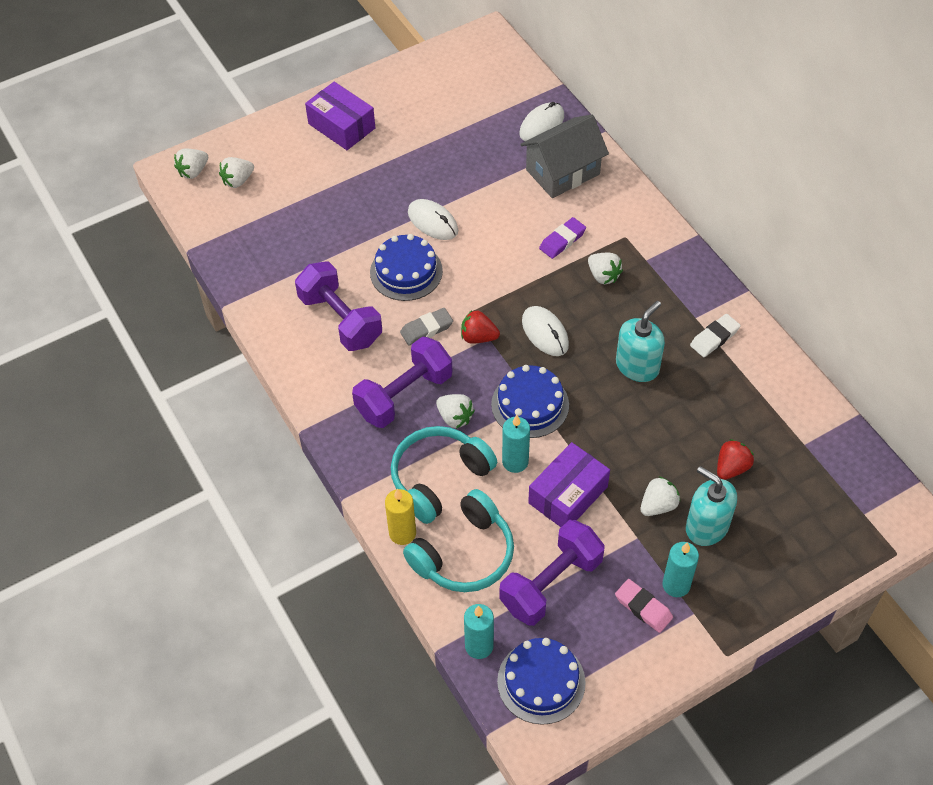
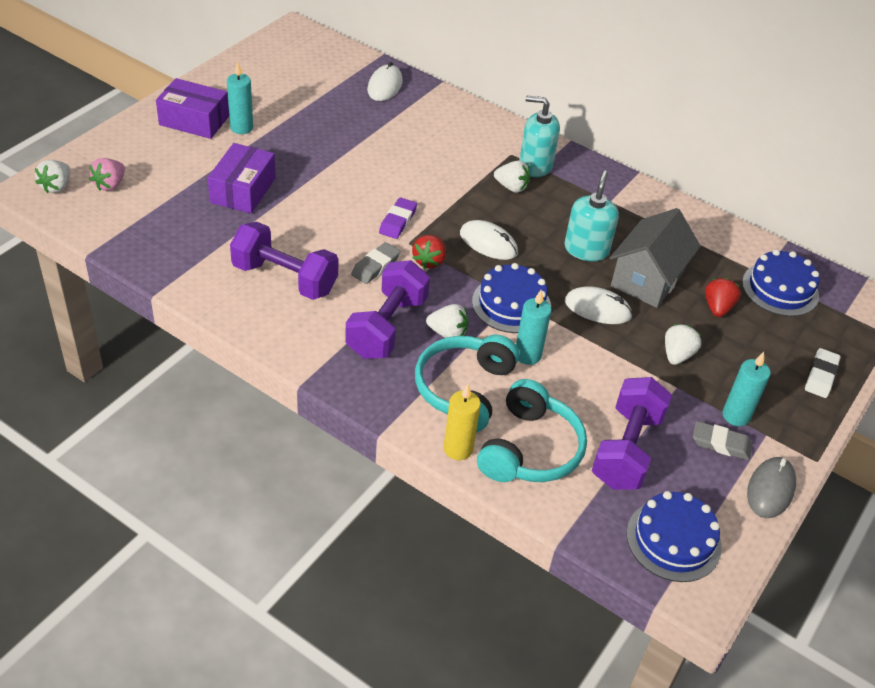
camera: 30 degrees left, 10 degrees down
(238, 180) = (110, 185): white strawberry -> pink strawberry
(406, 271) = (327, 224): blue cake -> blue cake (780, 289)
(433, 222) = (329, 178): white mouse -> white mouse (597, 309)
(478, 337) = (429, 261): red strawberry -> red strawberry turned 60 degrees counterclockwise
(479, 646) = (595, 528): turquoise candle -> turquoise candle (241, 128)
(562, 172) = (425, 117): grey house -> grey house (647, 279)
(562, 240) = (458, 168): purple eraser -> purple eraser (398, 221)
(568, 495) = (593, 369): purple box -> purple box (243, 190)
(643, 607) = (721, 444): pink eraser -> grey eraser
(662, 667) = (770, 489): none -> grey mouse
(706, 526) = (729, 360): turquoise soap dispenser -> turquoise soap dispenser (535, 165)
(714, 338) = (636, 212): white eraser -> white eraser (821, 376)

